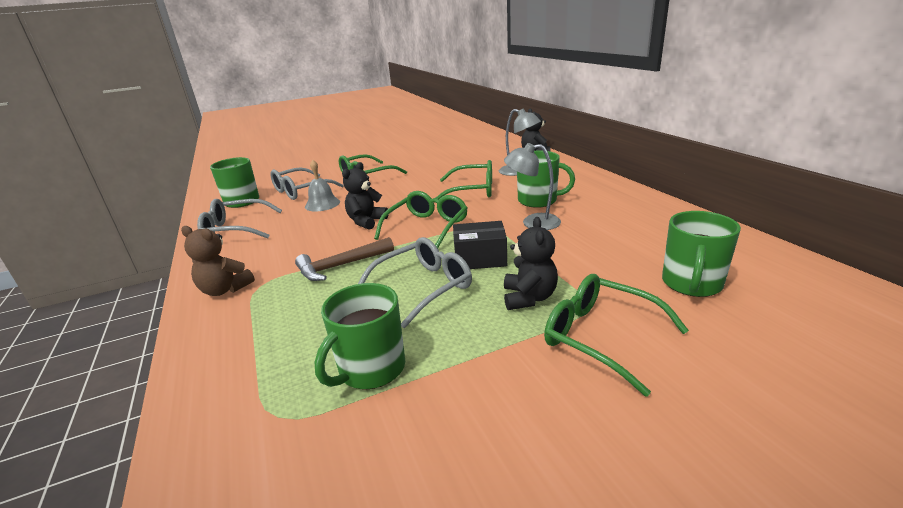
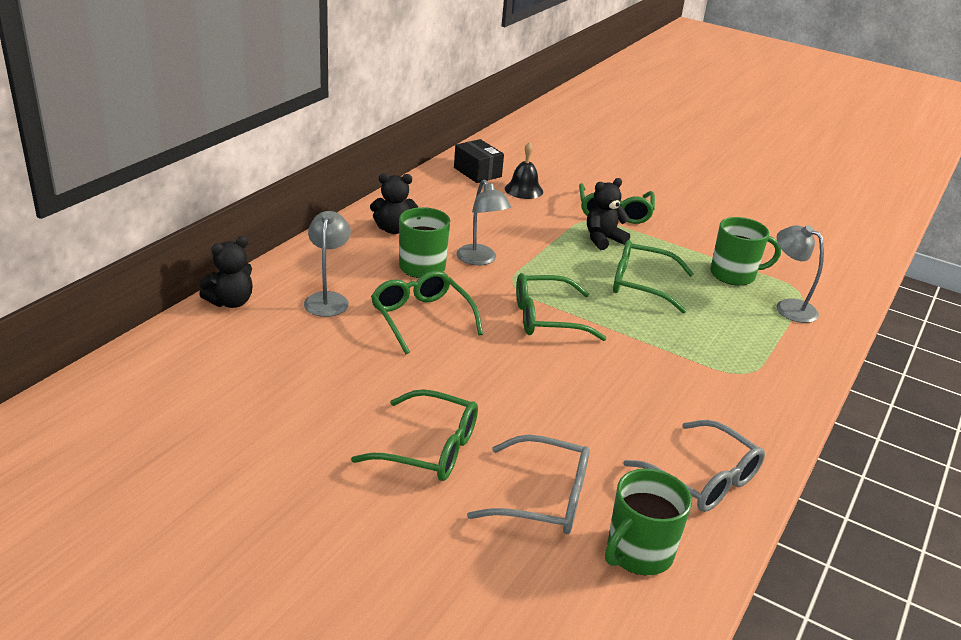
camera: 130 degrees left, 5 degrees up
(225, 289) = (774, 391): brown teddy bear -> none
(271, 377) = (788, 307): none -> grey lamp
(322, 204) = (565, 437): grey bell -> none
(341, 266) = (665, 340): brown hammer -> none
(366, 221) = (573, 368): black teddy bear -> black teddy bear (393, 229)
(424, 286) = (640, 284): grey glasses -> green glasses
(480, 258) = (573, 271): black box -> black box (477, 172)
(691, 284) = (523, 190): green mug -> black bell

